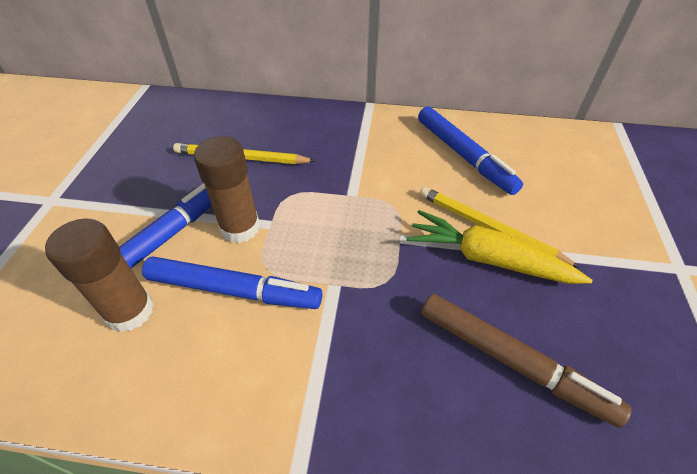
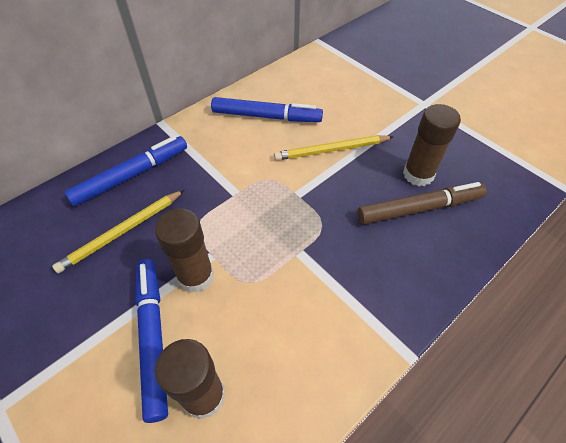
camera: 50 degrees left, 5 degrees up
(234, 290) = (250, 313): blue marker -> blue marker (131, 175)
(487, 259) = (351, 167): yellow carrot -> none
(561, 329) = (418, 174): none -> brown glue stick

